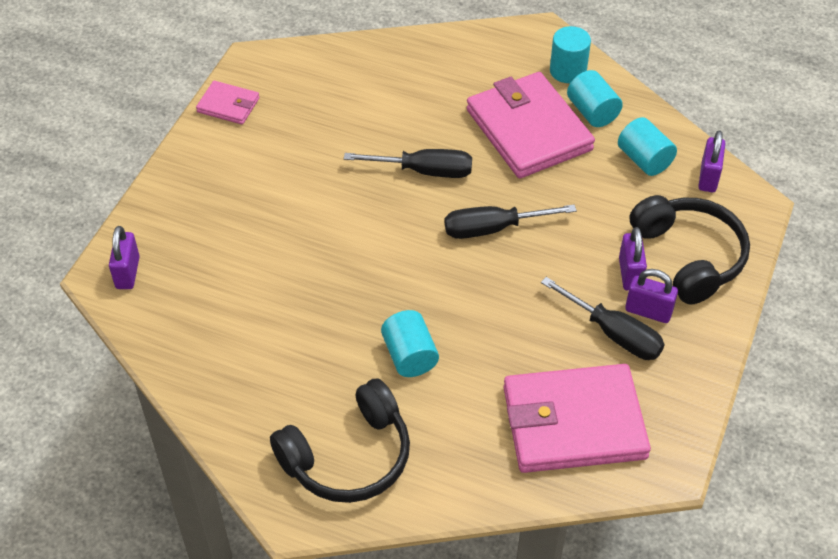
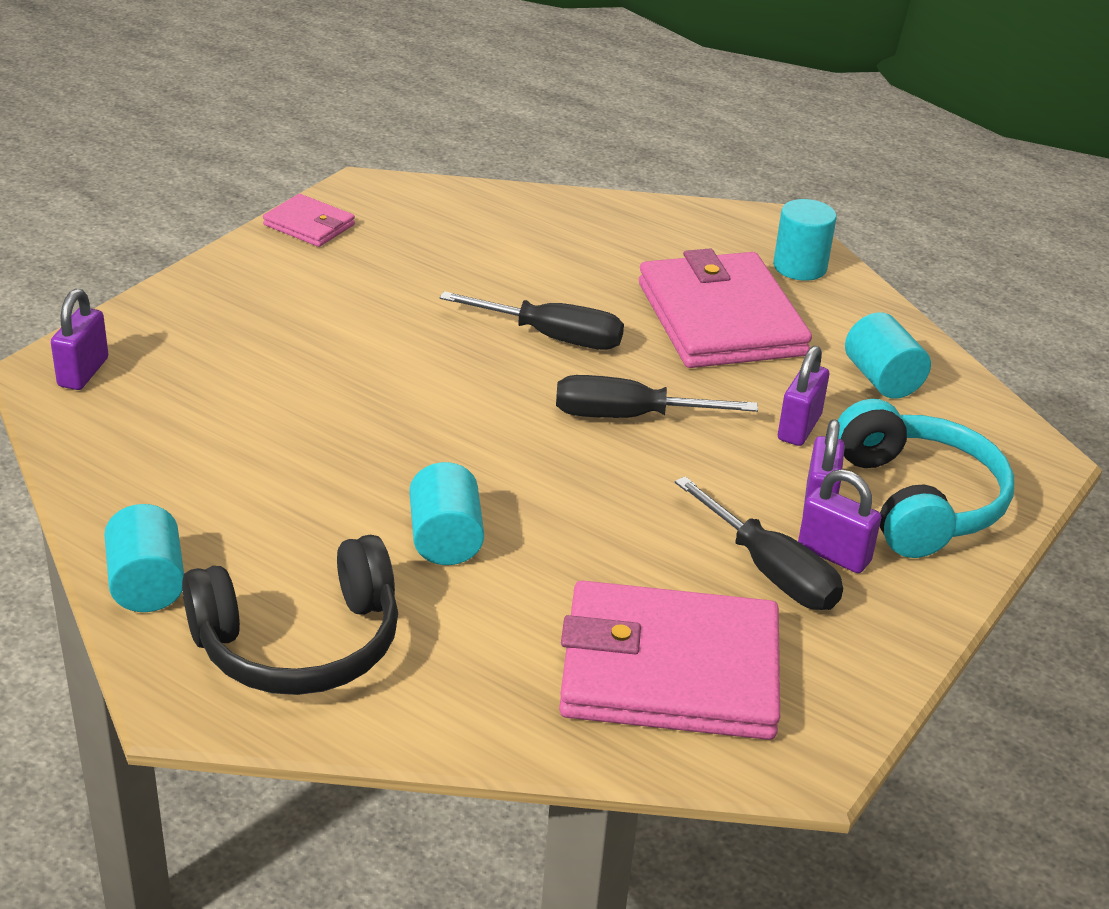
camera: 10 degrees right, 15 degrees down
(592, 112) = (821, 315): turquoise cylinder -> turquoise cylinder (147, 584)
(689, 256) = (918, 501): black headphones -> turquoise headphones
(708, 177) = (974, 415): purple padlock -> purple padlock (799, 428)

